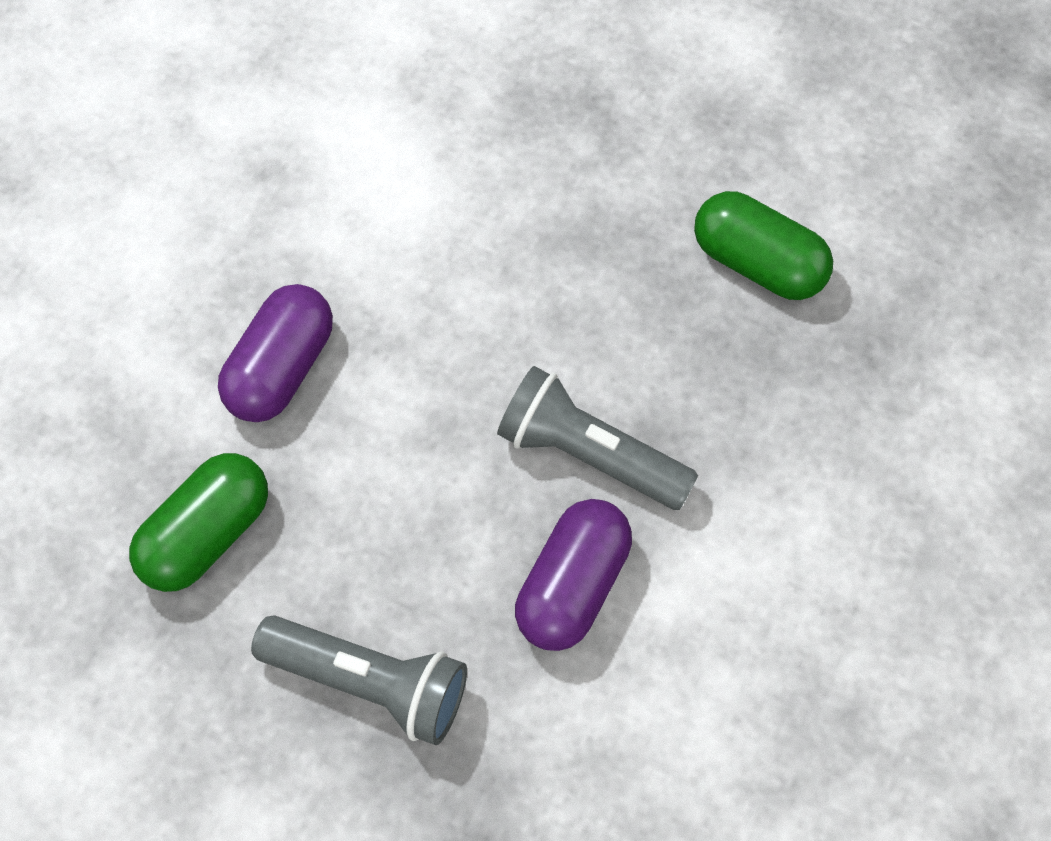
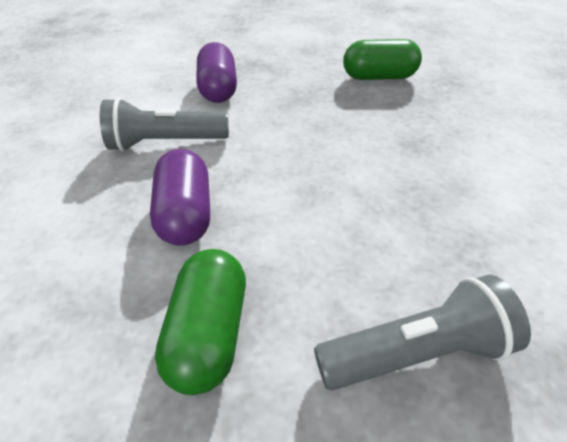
camera: 35 degrees left, 20 degrees down
(572, 585) = (458, 220): purple capsule -> purple capsule (218, 89)
(589, 454) = (394, 165): grey flashlight -> grey flashlight (165, 143)

